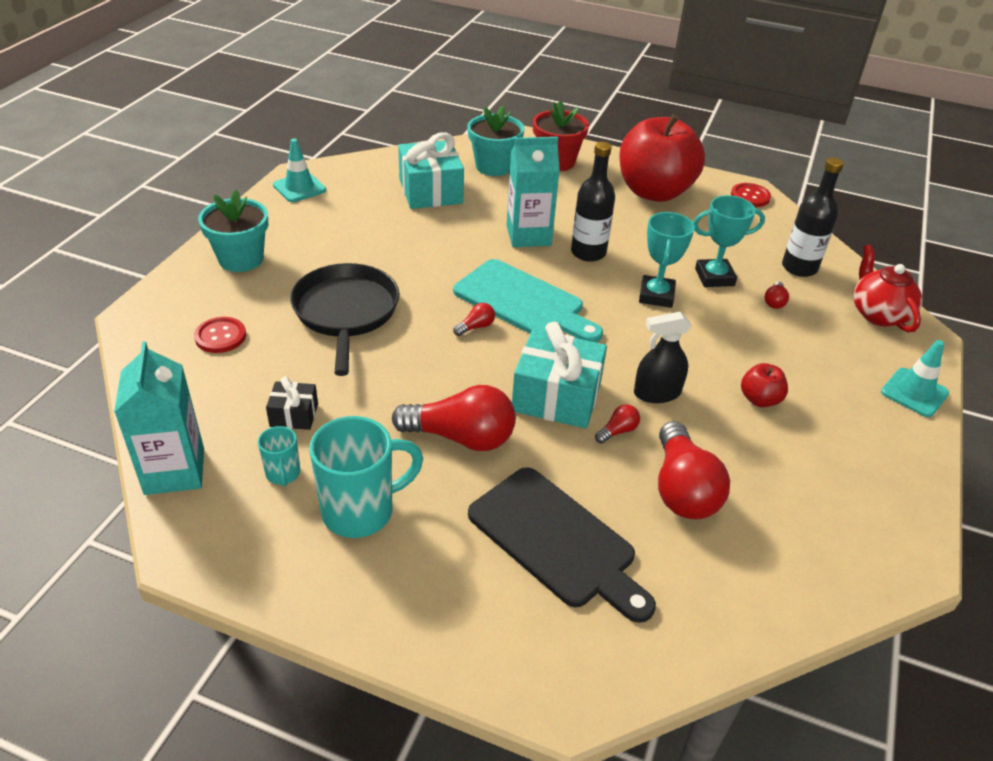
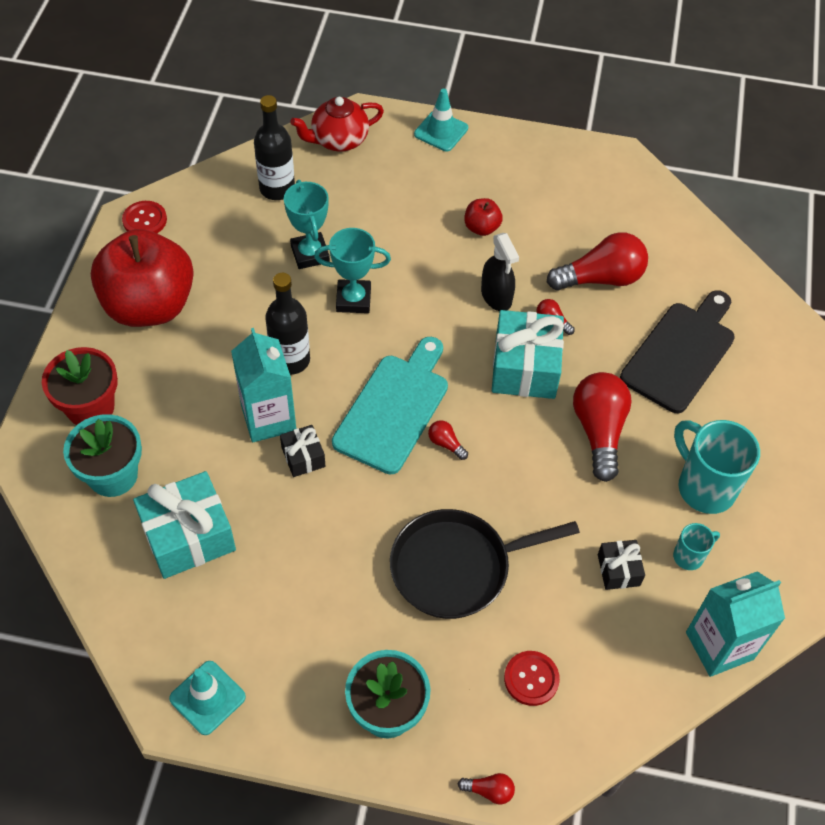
camera: 100 degrees left, 15 degrees up
(485, 248) = (303, 457): none -> black gift
(774, 302) = (339, 210): red light bulb -> red light bulb (489, 791)

